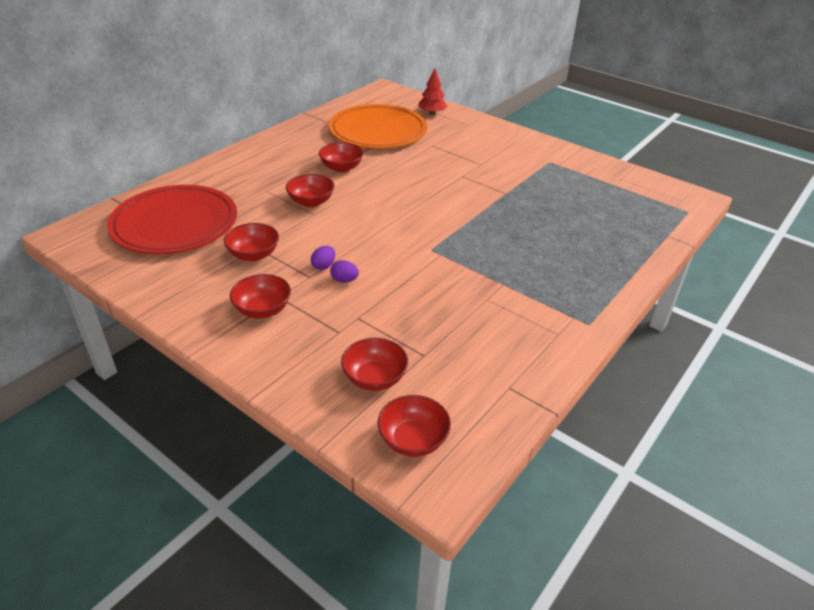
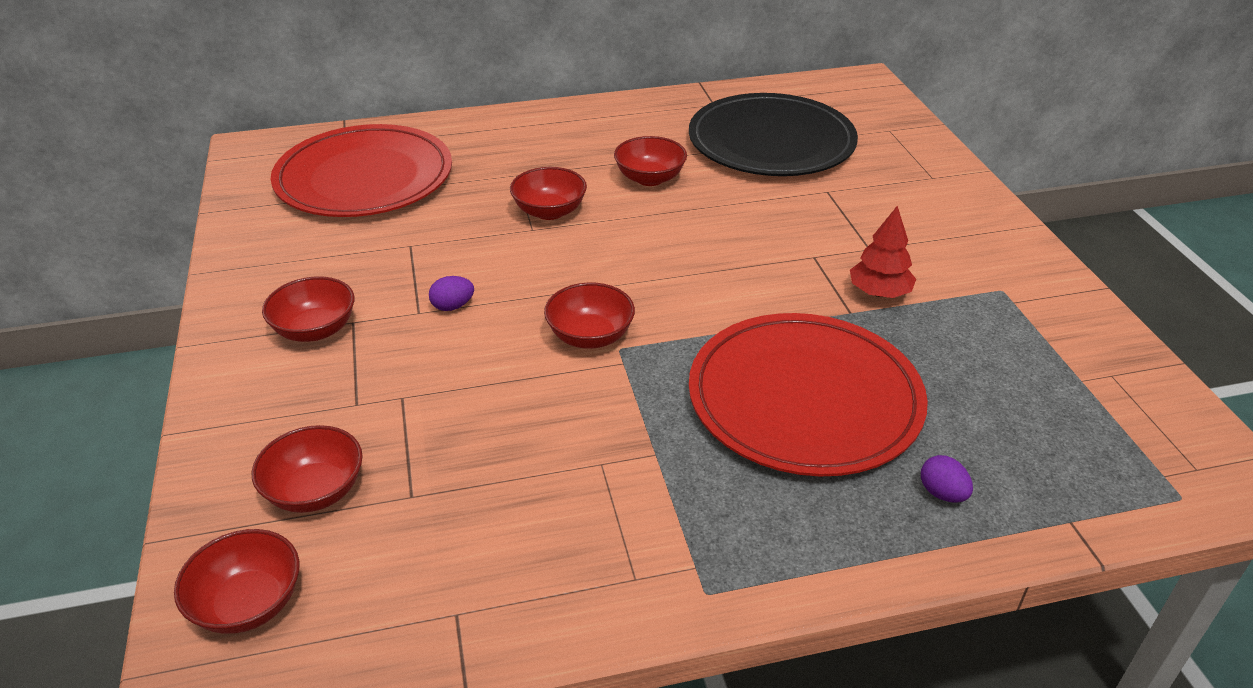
camera: 40 degrees right, 0 degrees up
(253, 254) = (395, 253): red bowl -> red bowl (590, 336)
(344, 280) = (452, 338): purple egg -> purple egg (942, 493)
(378, 131) = (771, 142): orange plate -> black plate
(432, 113) = (893, 140): red tree -> red tree (879, 292)
(531, 235) = (804, 399): none -> red plate

